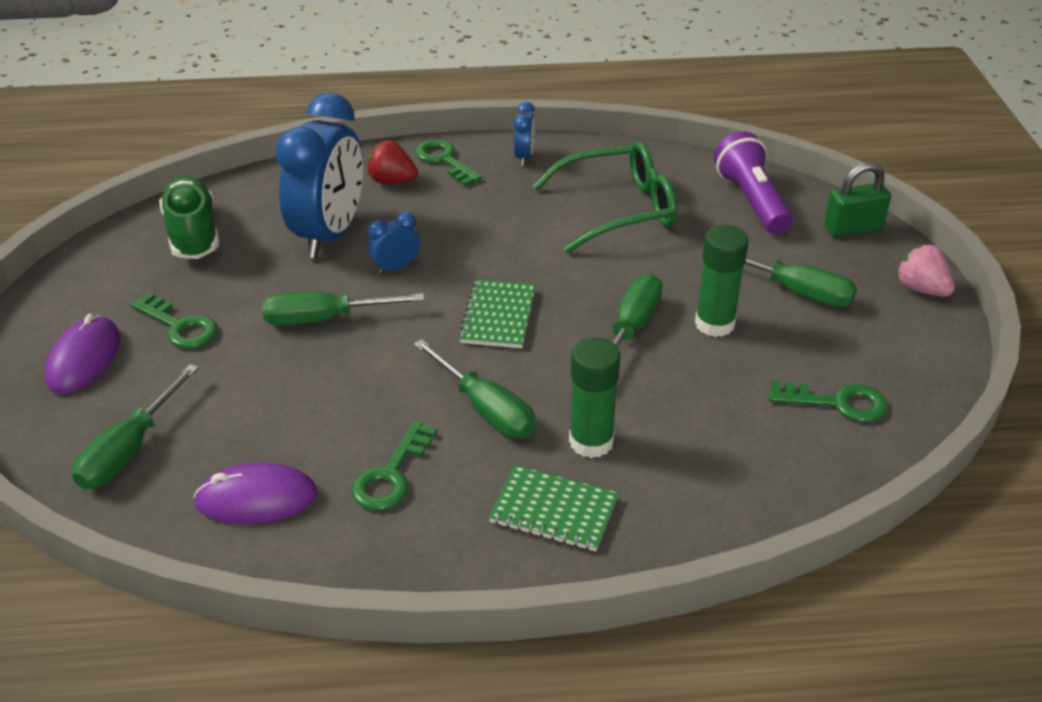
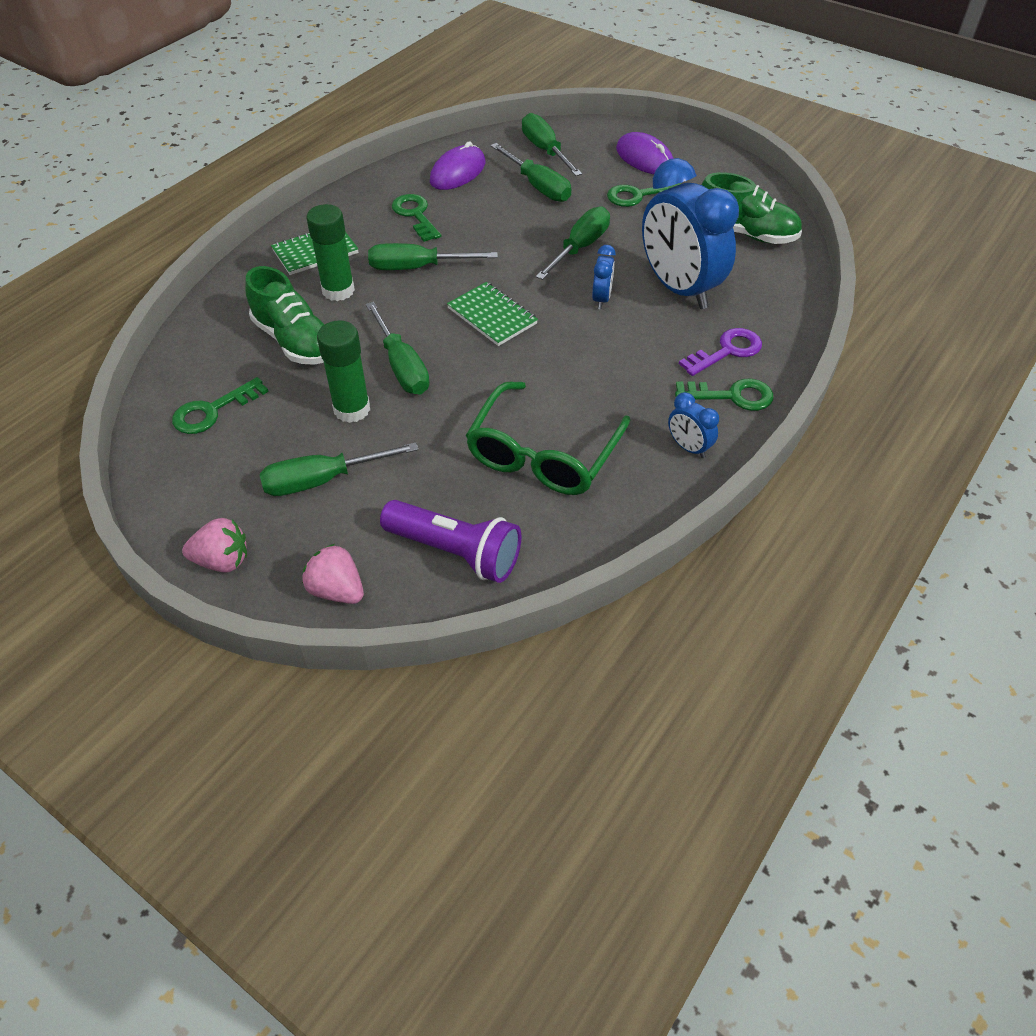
camera: 130 degrees right, 10 degrees up
(227, 409) = (538, 186): none -> green screwdriver
(392, 181) = (727, 351): red strawberry -> purple key
(695, 417) = (294, 341): none -> green shoe
(852, 228) = (337, 590): green padlock -> pink strawberry

